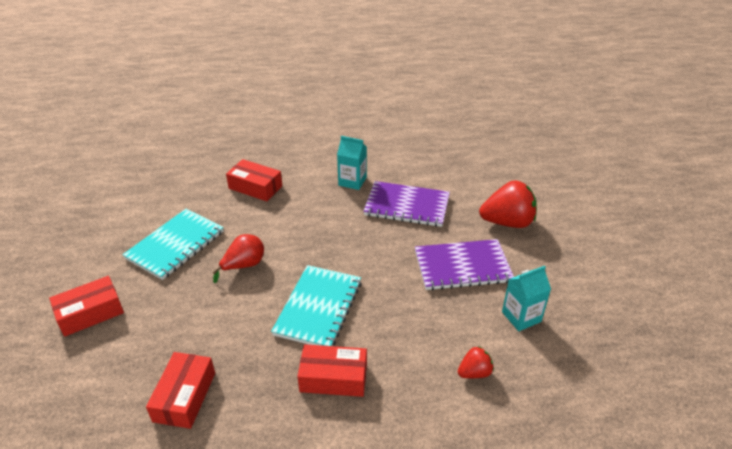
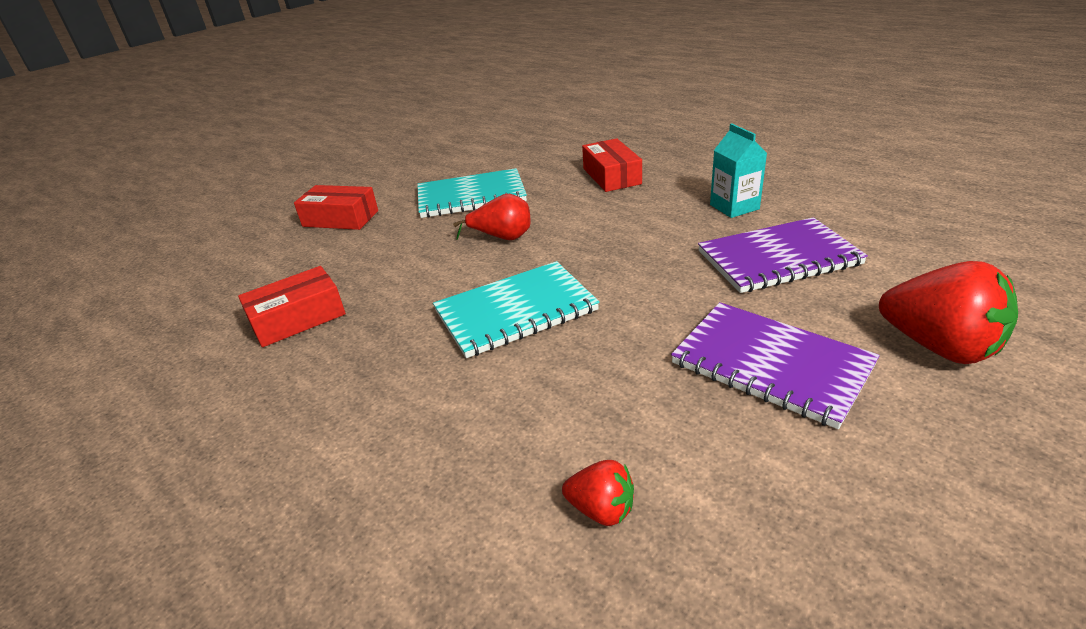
camera: 50 degrees right, 5 degrees down
(333, 378) = (429, 389): red box -> none
(407, 206) = (778, 258): purple notebook -> purple notebook turned 75 degrees counterclockwise
(521, 317) = (789, 489): turquoise carton -> none

